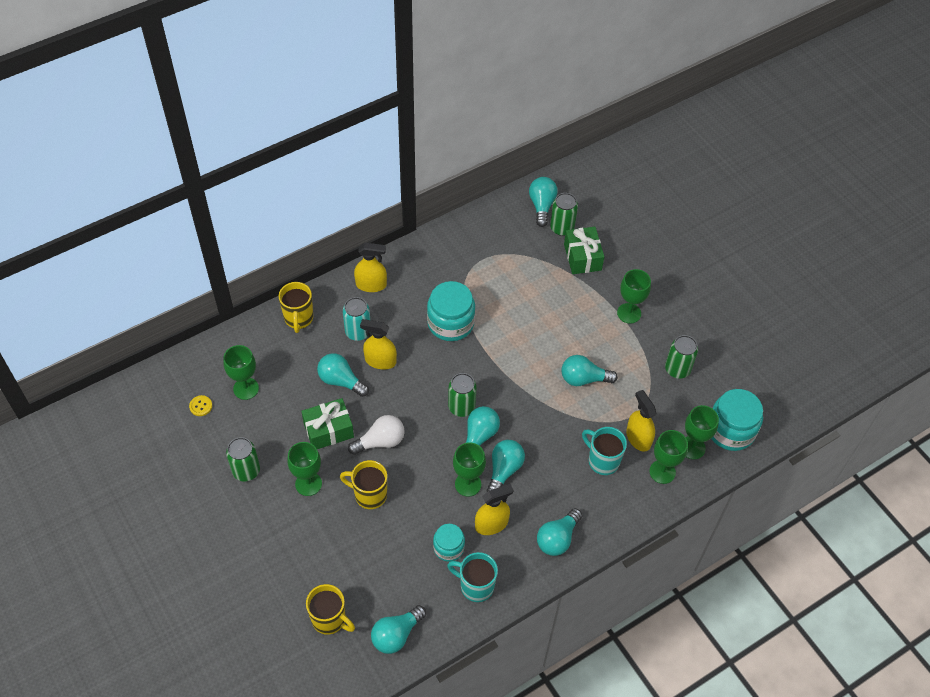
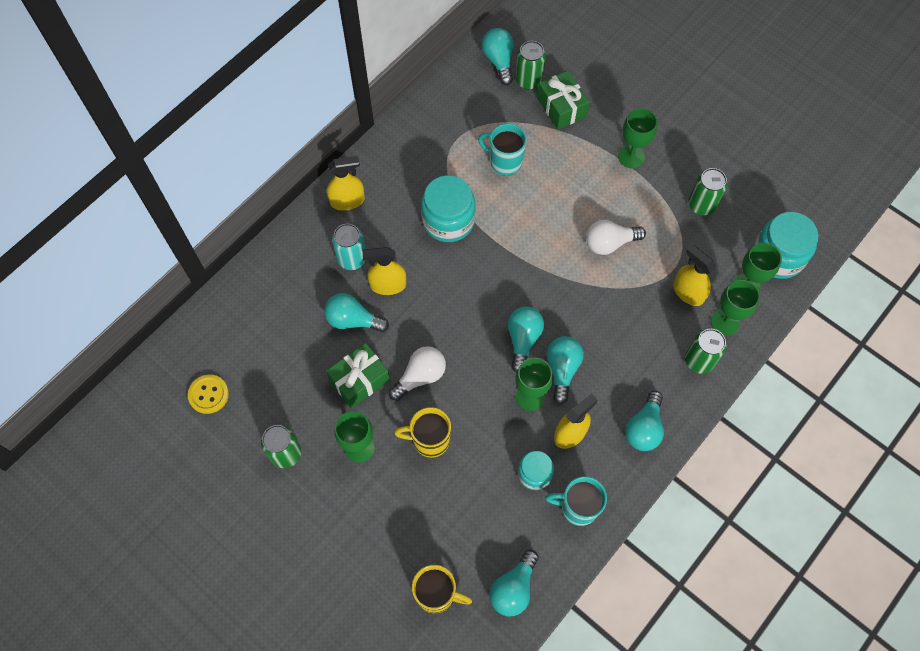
camera: 15 degrees left, 10 degrees up
(201, 406) = (208, 394): yellow button -> yellow button, size x1.54
(246, 388) = (252, 359): green goblet -> none
(298, 318) = (281, 262): yellow mug -> none
(461, 407) = (493, 312): green can -> green can (699, 360)
(583, 379) = (609, 243): turquoise light bulb -> white light bulb
(602, 461) = (660, 328): turquoise mug -> turquoise mug (504, 162)

